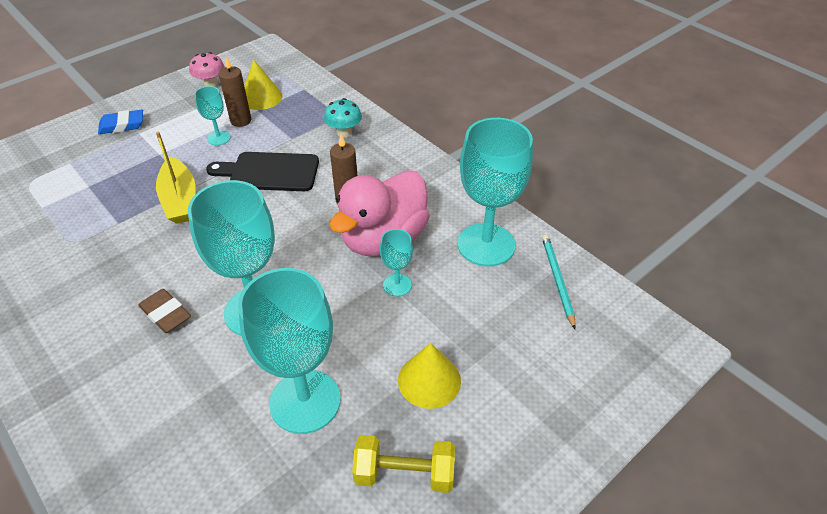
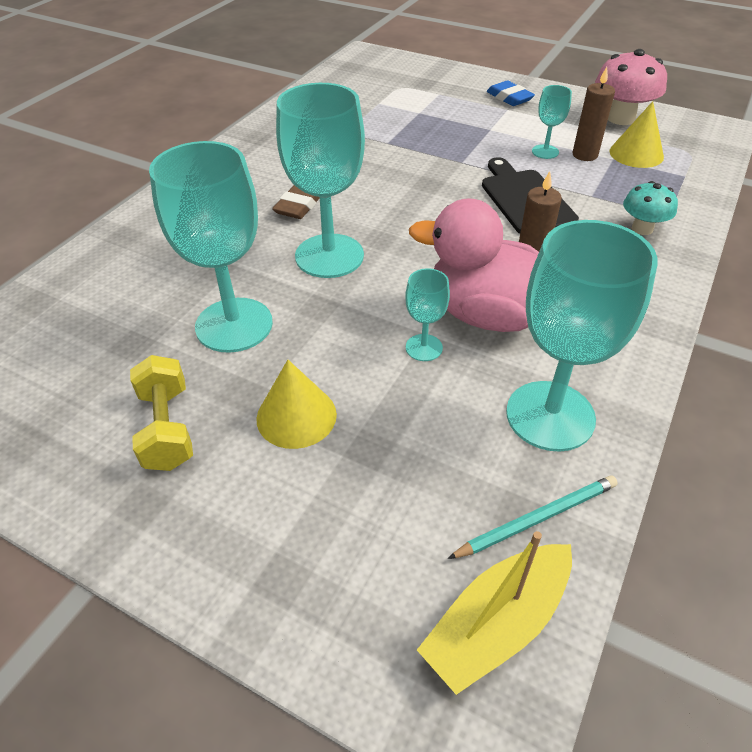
camera: 70 degrees right, 0 degrees up
(180, 200) = (440, 162): yellow boat -> yellow boat (496, 624)
(211, 84) = (621, 118): pink mushroom -> pink mushroom, size x1.63

